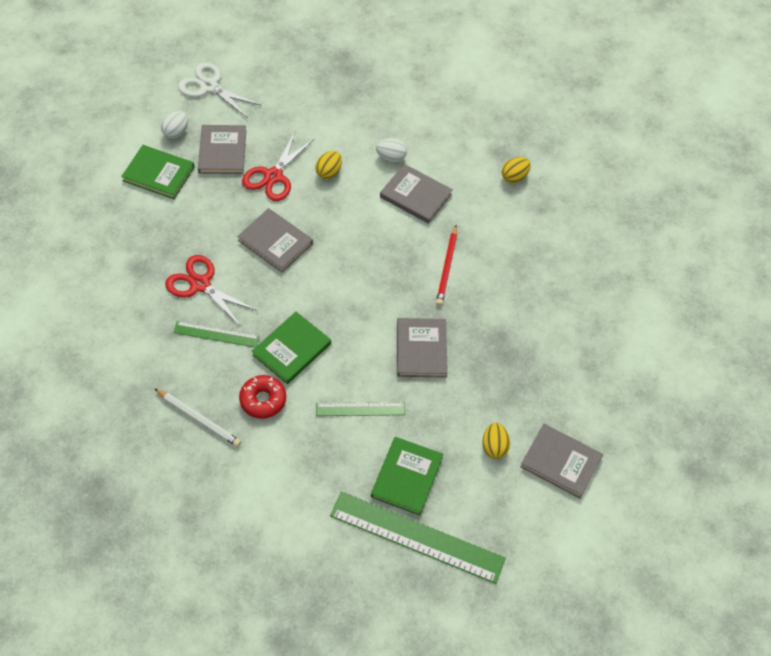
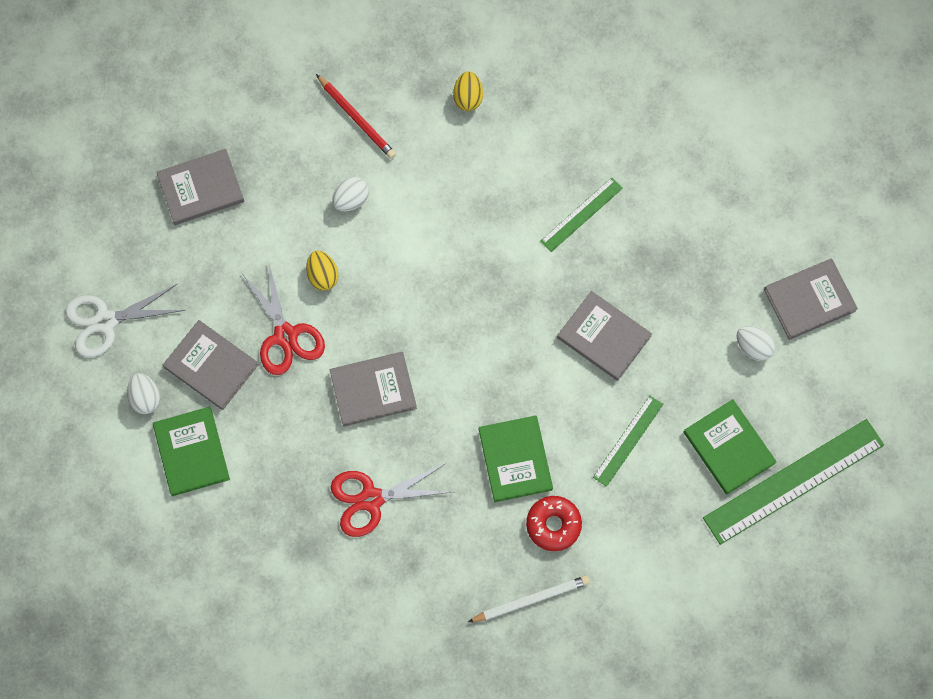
camera: 50 degrees left, 15 degrees up
(158, 174) = (191, 452): green book -> green book turned 75 degrees counterclockwise
(216, 334) = (445, 521): green ruler -> green ruler (581, 214)
(415, 195) = (418, 211): grey book -> grey book (201, 188)
(447, 267) = (528, 245): red pencil -> red pencil (356, 118)
(494, 446) = (753, 347): yellow egg -> white egg

